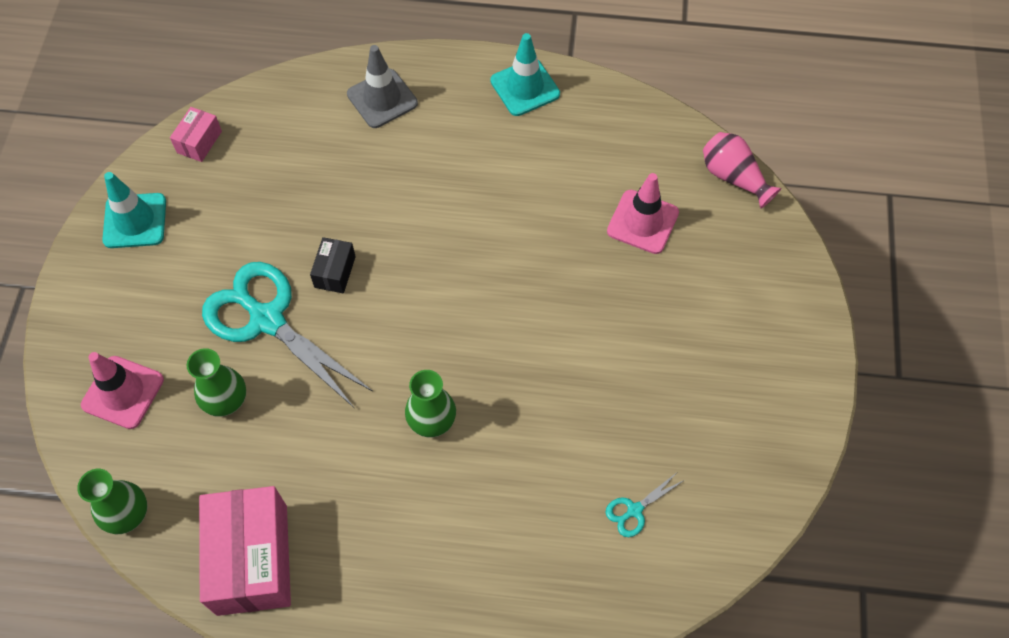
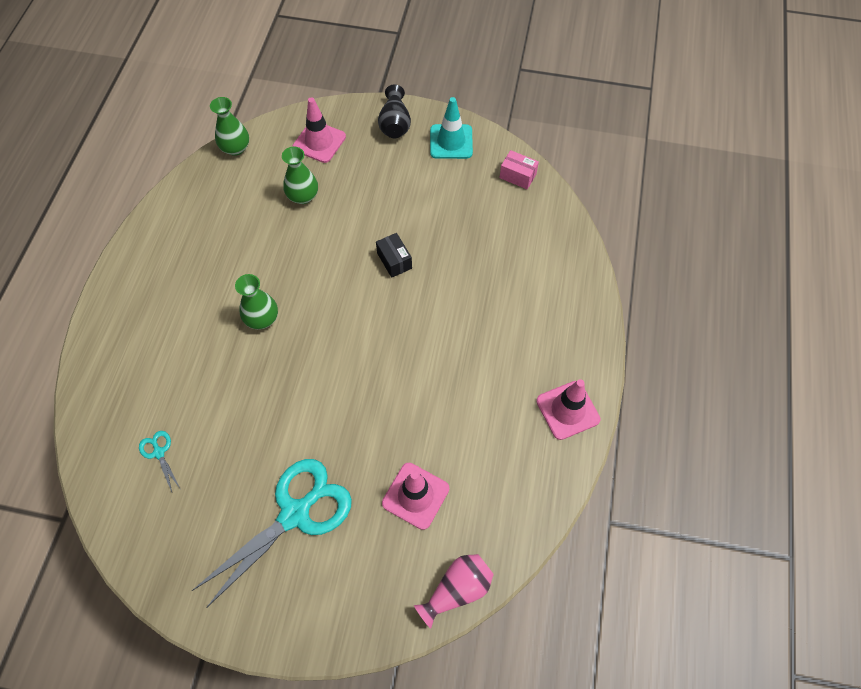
camera: 95 degrees right, 0 degrees up
(95, 294) = (395, 124): none -> black vase
(252, 559) = (189, 212): pink box -> none
(267, 319) = (360, 219): turquoise scissors -> turquoise scissors (295, 514)
(335, 272) = (394, 260): black box -> black box turned 45 degrees clockwise
(382, 99) = (556, 297): grey traffic cone -> none
(525, 87) = (567, 410): turquoise traffic cone -> pink traffic cone

